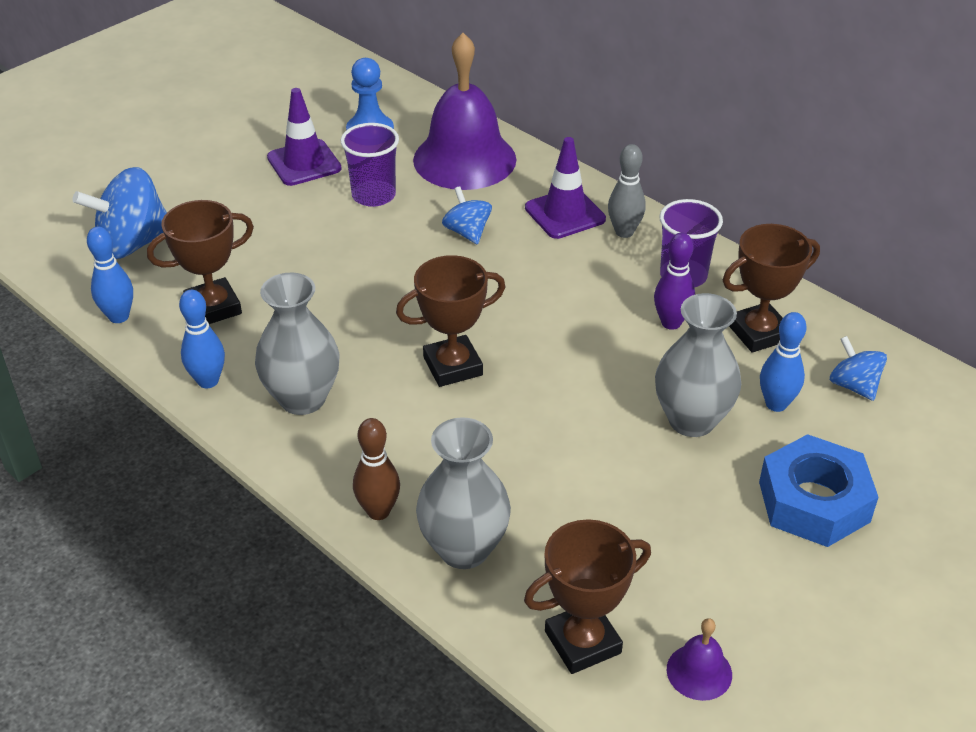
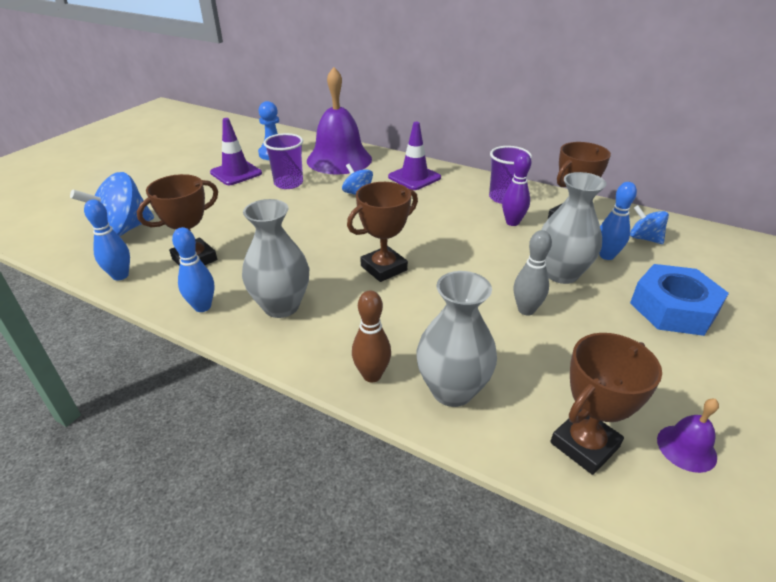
camera: 15 degrees left, 5 degrees down
(624, 232) = (455, 181): grey bowling pin -> grey bowling pin (526, 310)

